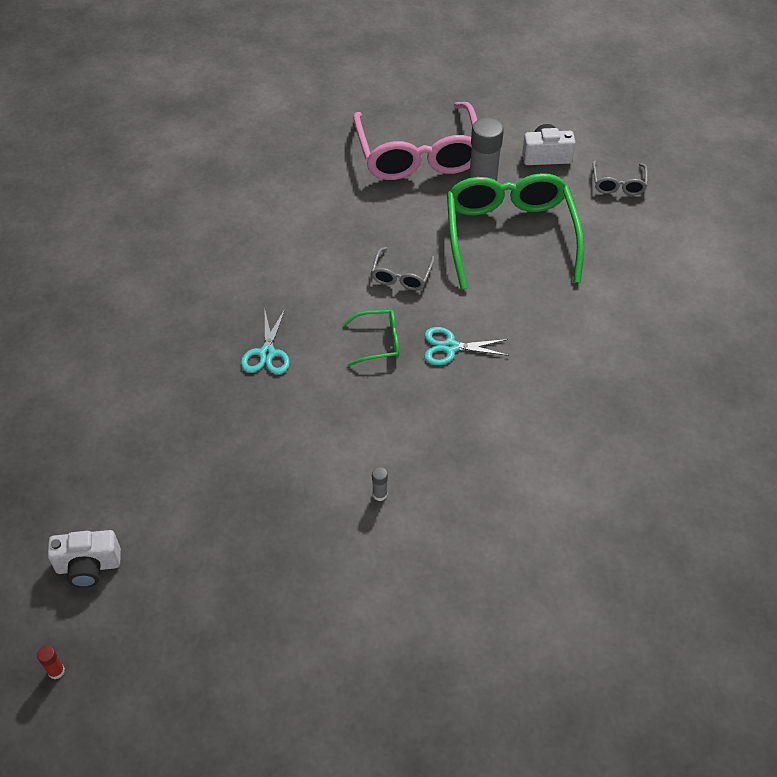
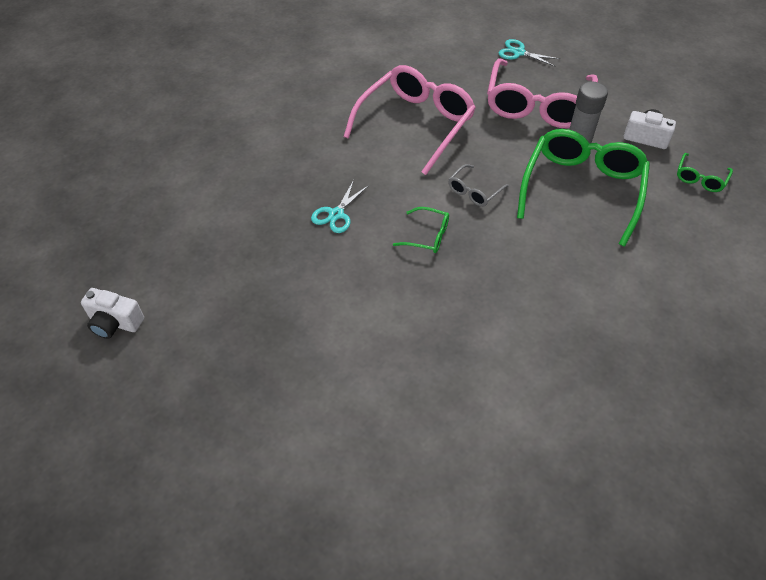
camera: 25 degrees right, 0 degrees up
(56, 671) = (45, 392): red glue stick -> none
(297, 219) = (415, 124): none -> pink glasses
(379, 494) = (361, 356): grey glue stick -> none
(450, 347) = (484, 260): turquoise scissors -> turquoise scissors (519, 52)
(618, 184) = (700, 178): grey glasses -> green glasses

